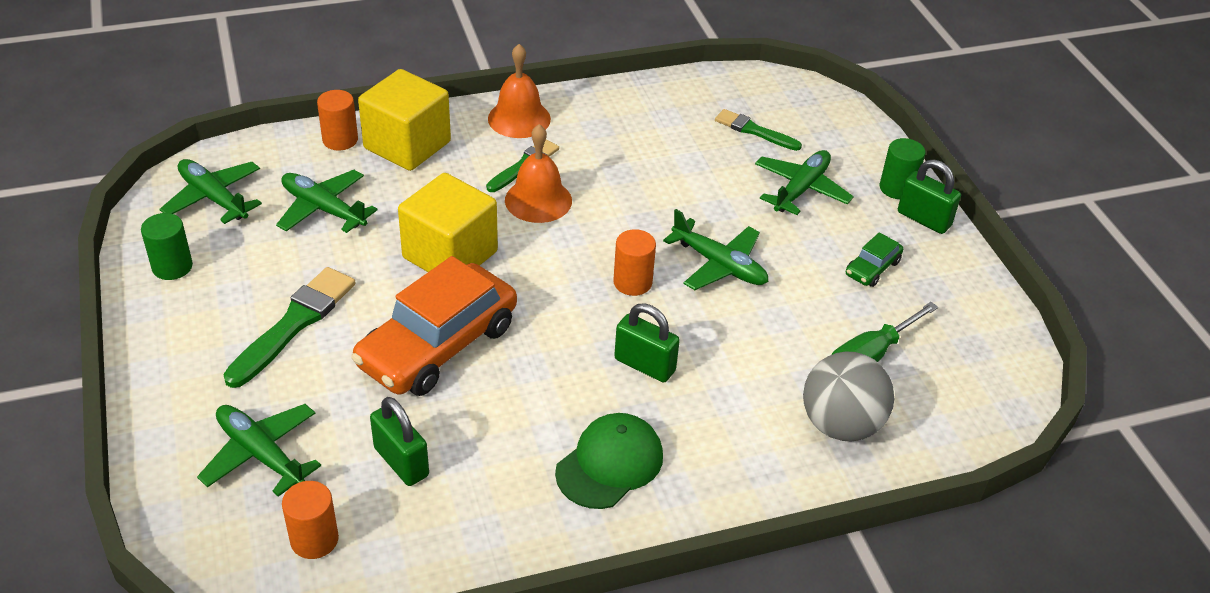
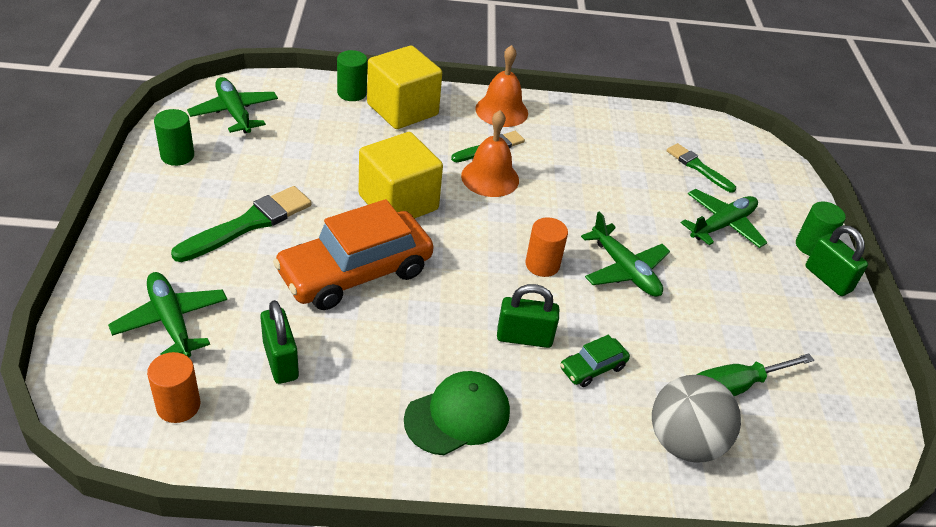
camera: 15 degrees right, 0 degrees up
(323, 209) = (314, 141): green plane -> none
(340, 140) = (352, 93): orange cylinder -> green cylinder
(644, 365) = (524, 337): green padlock -> green padlock turned 45 degrees counterclockwise
(872, 268) = (764, 309): green car -> green car (592, 368)

